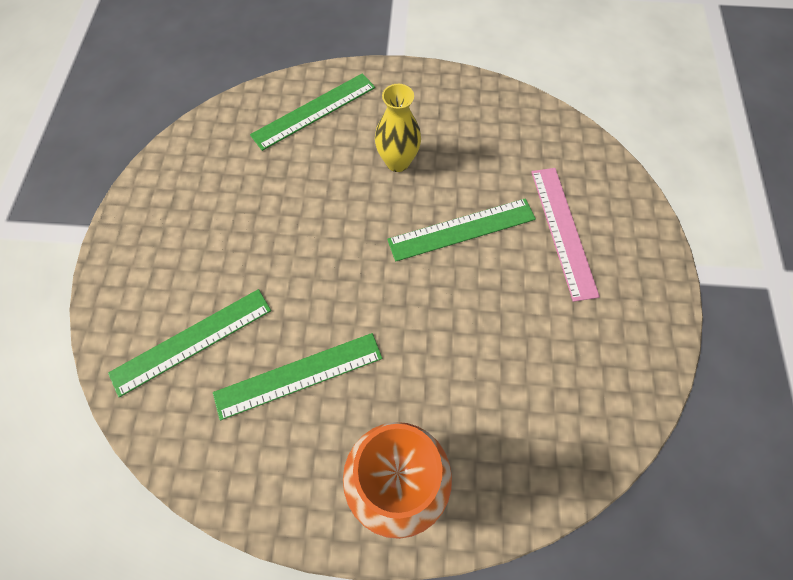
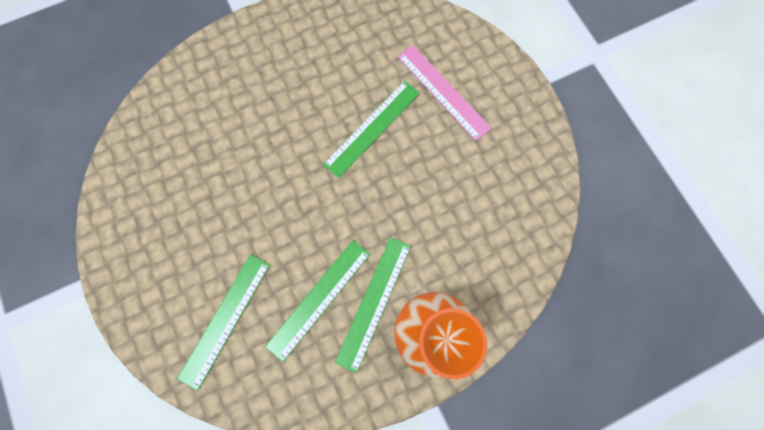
camera: 30 degrees left, 10 degrees up
(314, 111) = (203, 90): green ruler -> green ruler (374, 302)
(397, 162) = (295, 99): yellow vase -> none

